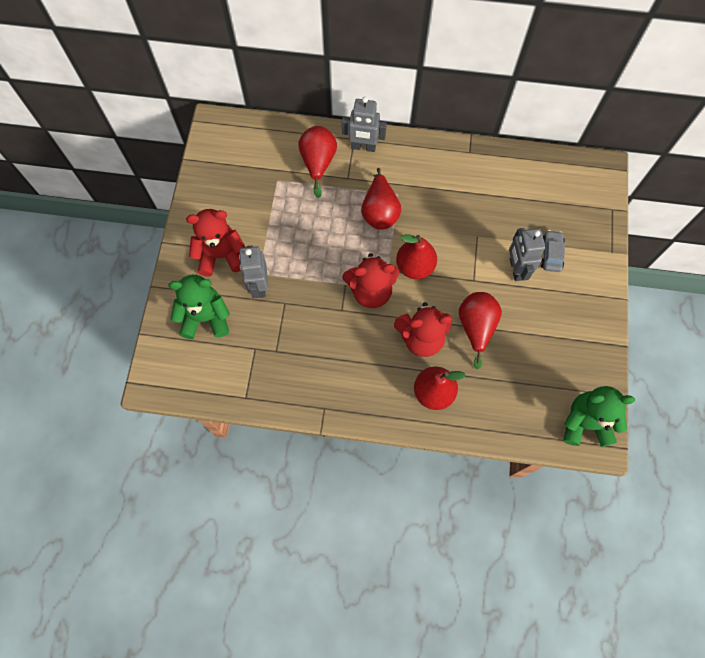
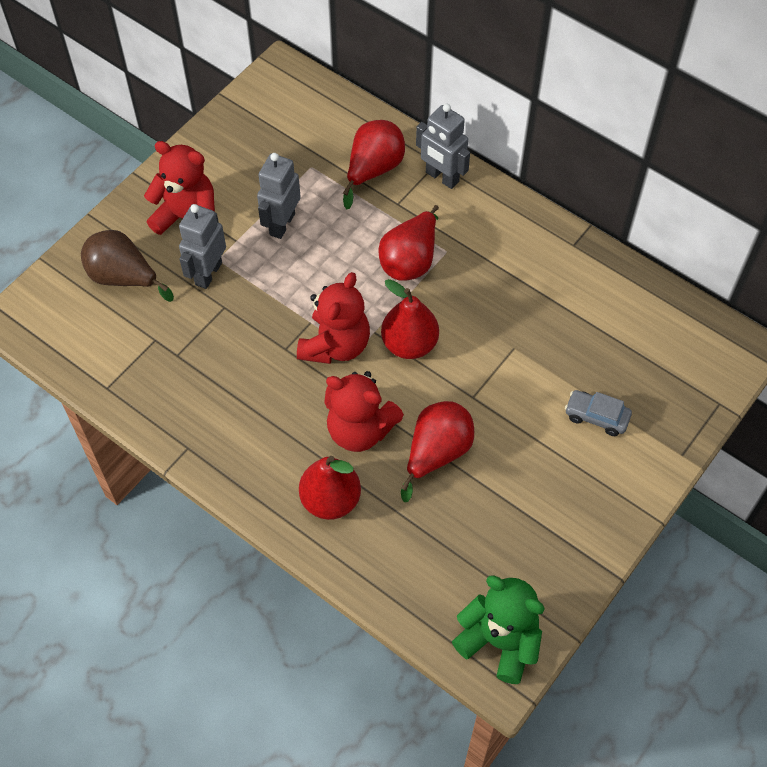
camera: 30 degrees right, 10 degrees down
(205, 318) = (123, 278): green teddy bear -> brown pear
(371, 291) = (335, 345): red teddy bear -> red teddy bear turned 90 degrees counterclockwise
(516, 269) = (537, 411): grey robot -> grey robot (281, 224)
(551, 254) = (596, 417): grey car -> grey car turned 105 degrees counterclockwise

